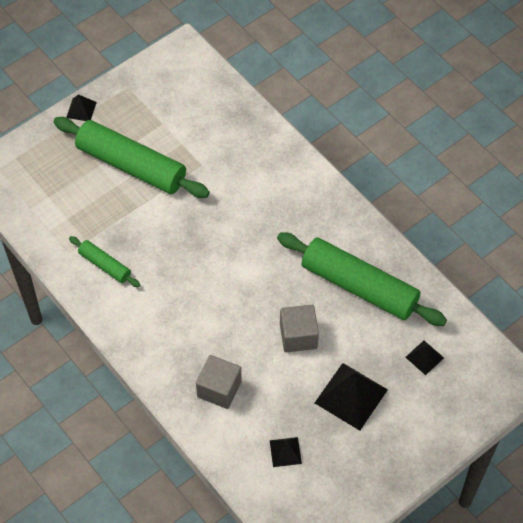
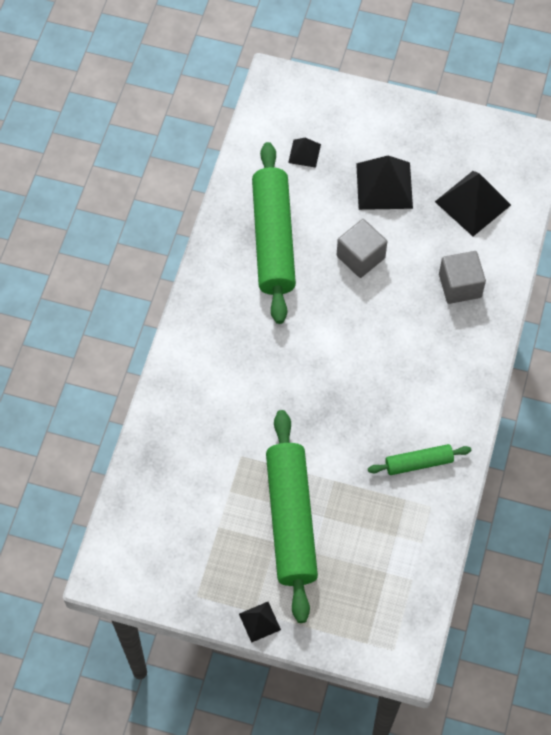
camera: 125 degrees left, 5 degrees up
(105, 265) = (418, 463): green rolling pin -> green rolling pin turned 75 degrees clockwise
(285, 452) = (473, 203): black pyramid -> black pyramid, size x1.90

